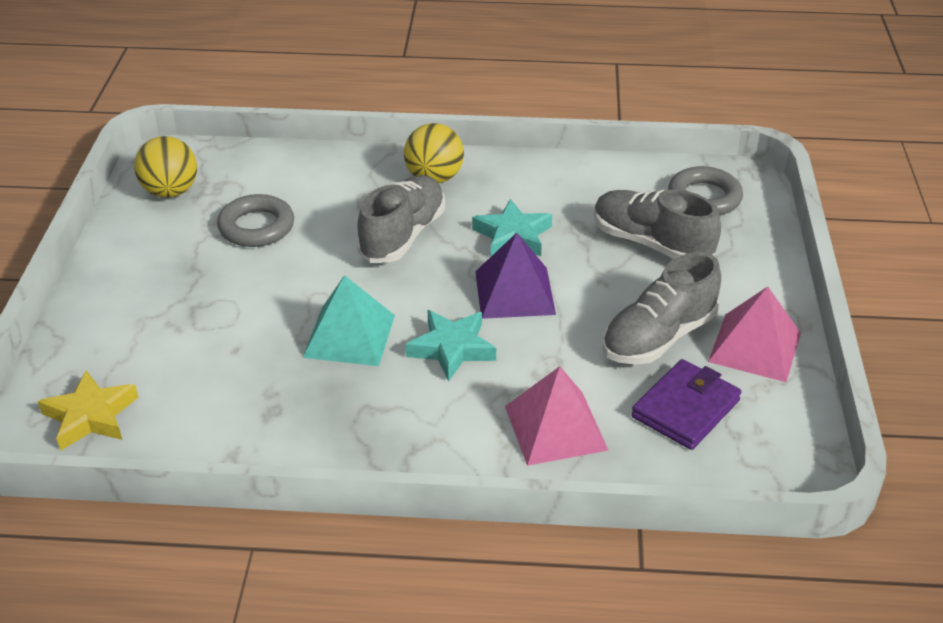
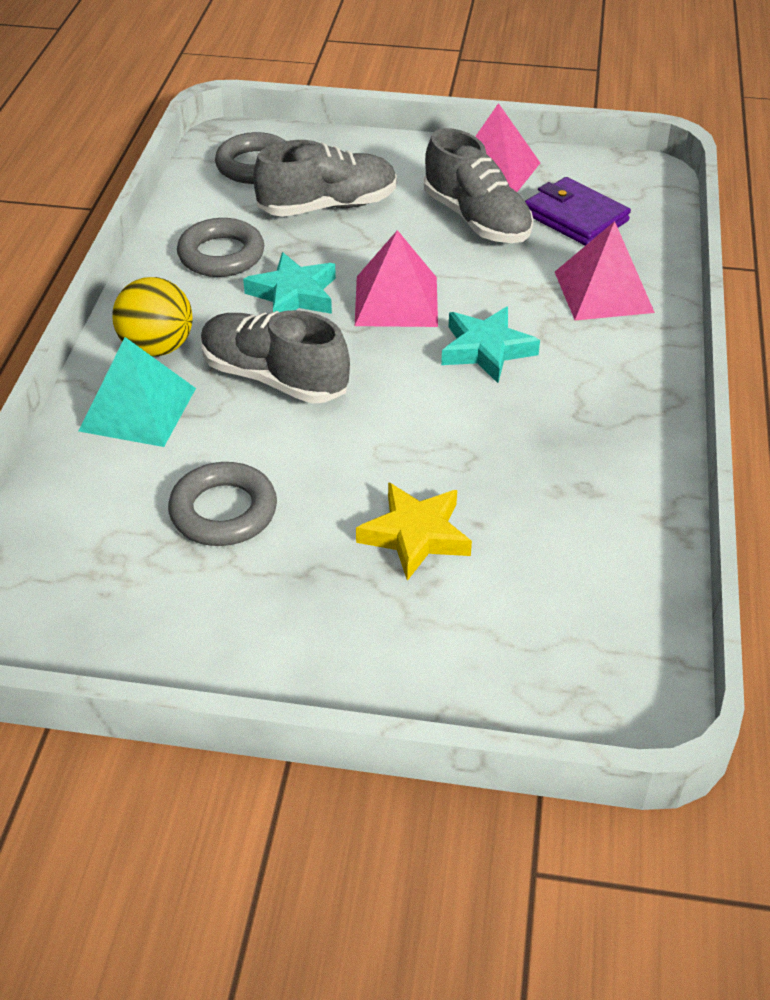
camera: 85 degrees left, 5 degrees up
(90, 416) = (601, 656): yellow star -> yellow star (415, 535)
(170, 192) = (106, 612): yellow ball -> none
(349, 335) = (459, 425): turquoise pyramid -> turquoise pyramid (138, 409)
(514, 292) = (396, 301): purple pyramid -> pink pyramid
(560, 194) = (221, 255): none -> grey ring
(651, 244) = (328, 206): grey shoe -> grey shoe turned 150 degrees counterclockwise

